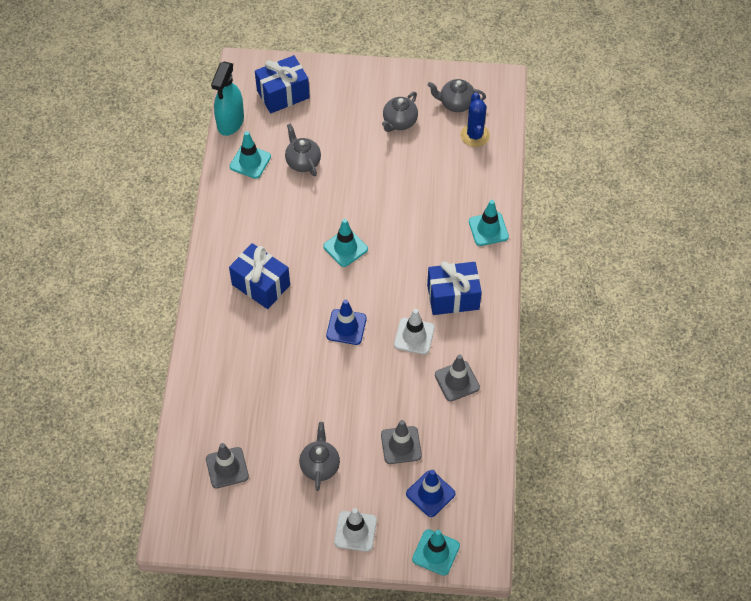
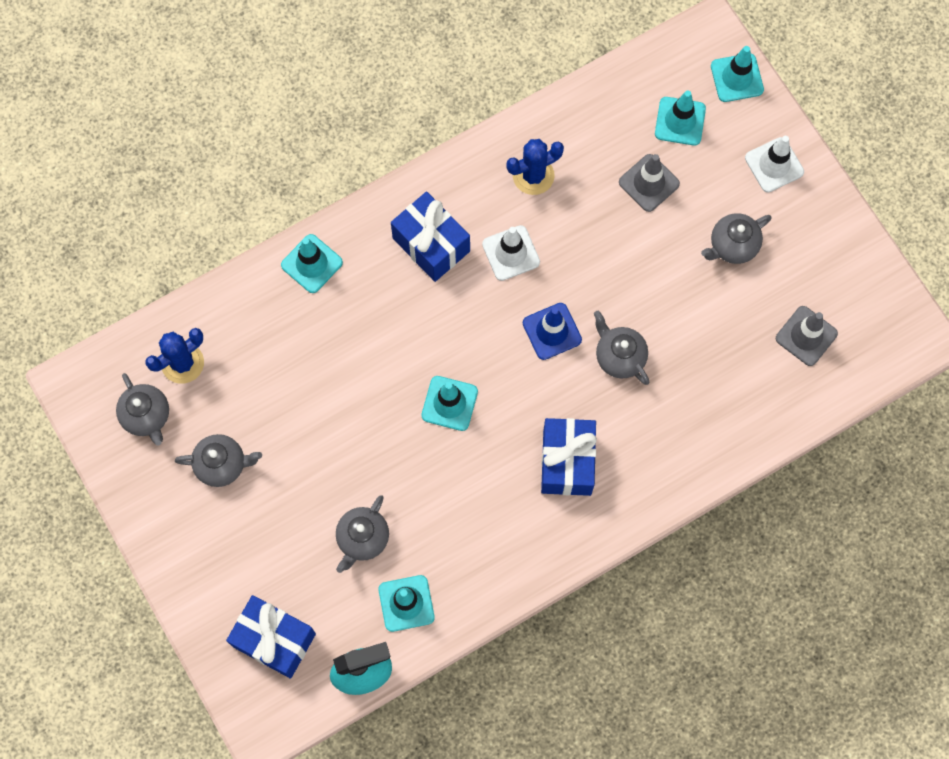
camera: 125 degrees left, 15 degrees up
(301, 353) = (619, 356): none -> grey teapot
(430, 494) = (680, 121): blue traffic cone -> turquoise traffic cone
(457, 381) = (533, 175): grey traffic cone -> blue cactus

